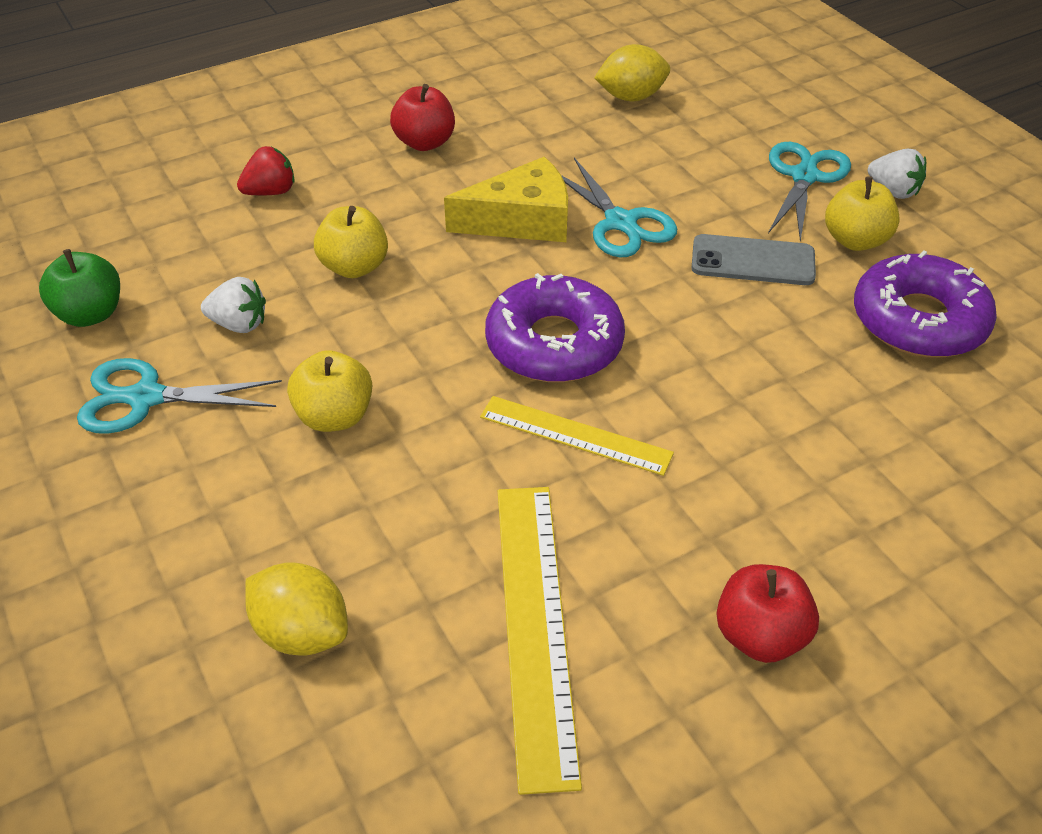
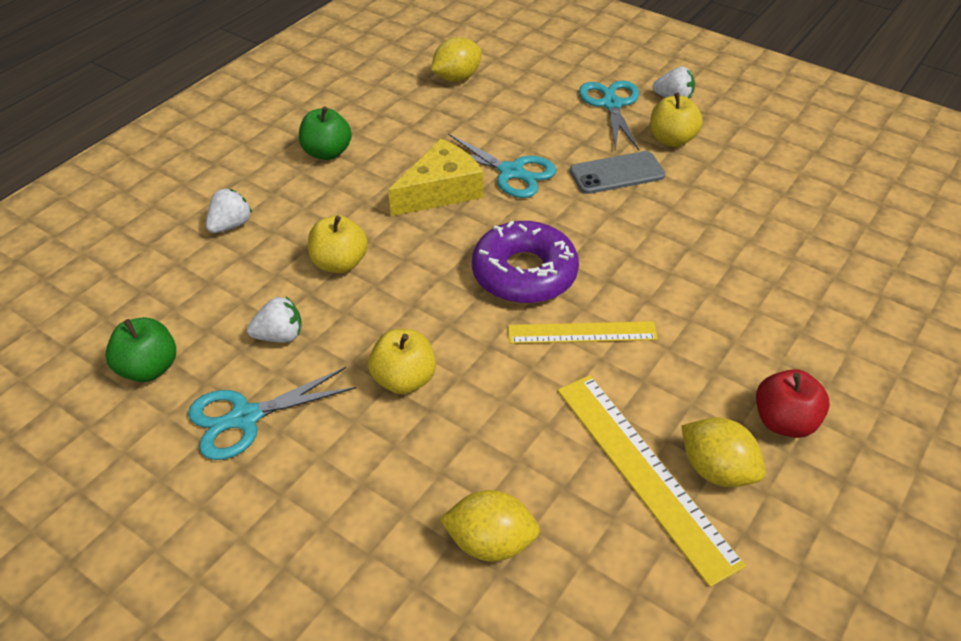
camera: 25 degrees left, 0 degrees up
(270, 192) = (231, 225): red strawberry -> white strawberry
(424, 143) = (327, 152): red apple -> green apple
(628, 659) = (716, 470): none -> yellow lemon
(918, 320) = (744, 182): purple donut -> none

